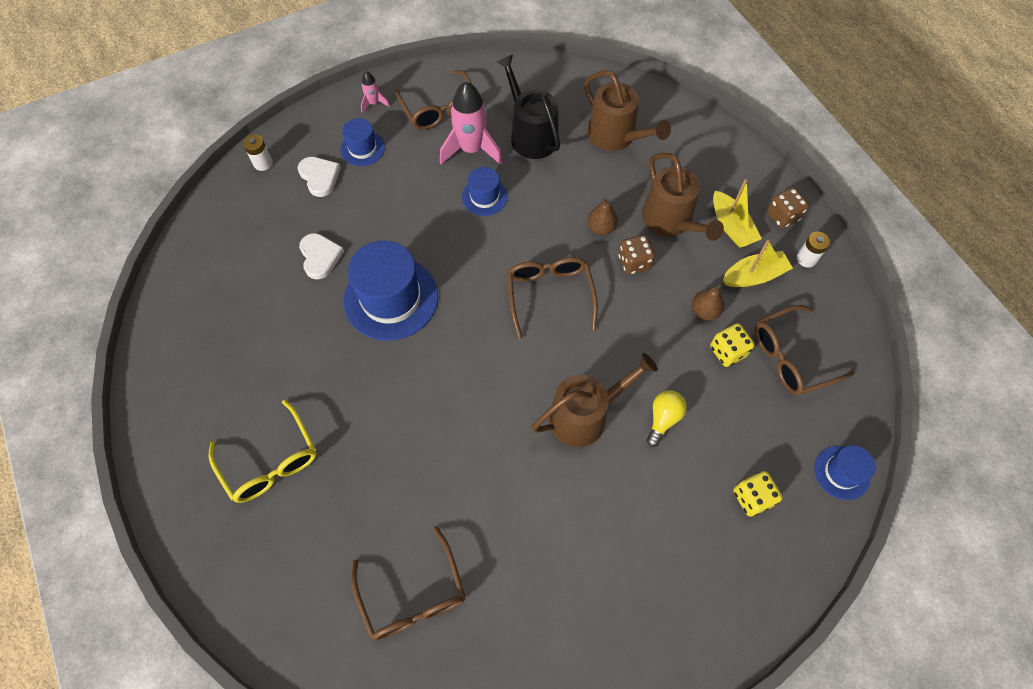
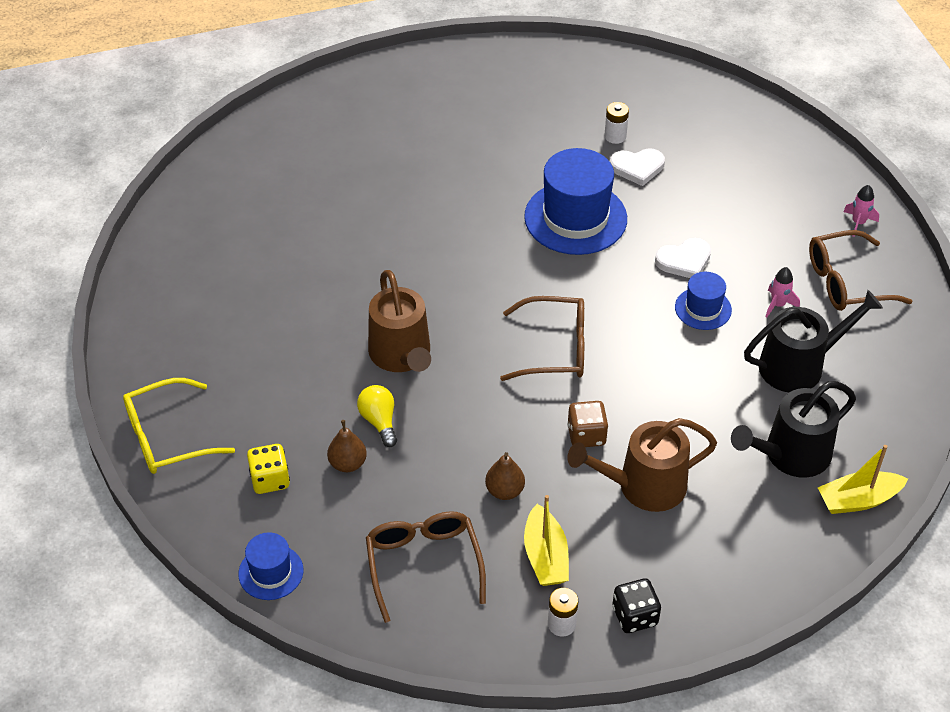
camera: 100 degrees right, 15 degrees down
(263, 163) = (770, 129): white battery -> white battery (615, 136)
(271, 462) = (416, 127): yellow glasses -> yellow glasses (167, 437)
(319, 177) = (746, 172): white heart -> white heart (684, 260)
(362, 148) = (786, 209): blue hat -> none
(413, 595) = (266, 210): brown glasses -> none
(471, 149) = (778, 305): pink rocket -> pink rocket, size x0.48
(601, 228) = (642, 412): brown pear -> brown pear (348, 463)
(616, 136) = (791, 455): brown watering can -> black watering can
(663, 419) = (379, 421): yellow light bulb -> yellow light bulb turned 150 degrees counterclockwise
(727, 351) = (446, 501): yellow dice -> none
(731, 226) = (625, 551): yellow boat -> yellow boat (858, 500)
(782, 216) = (635, 616): brown dice -> black dice

